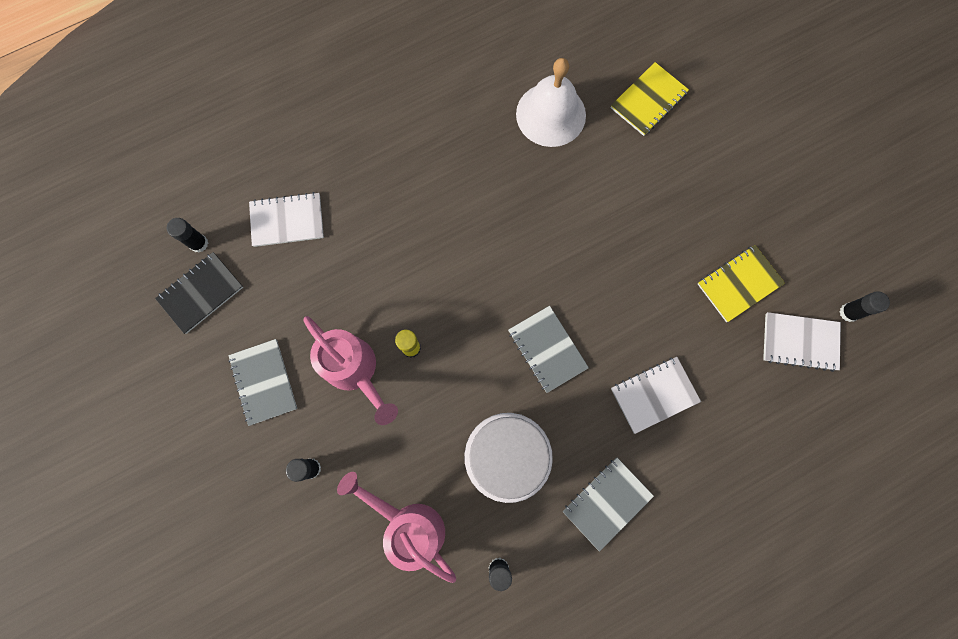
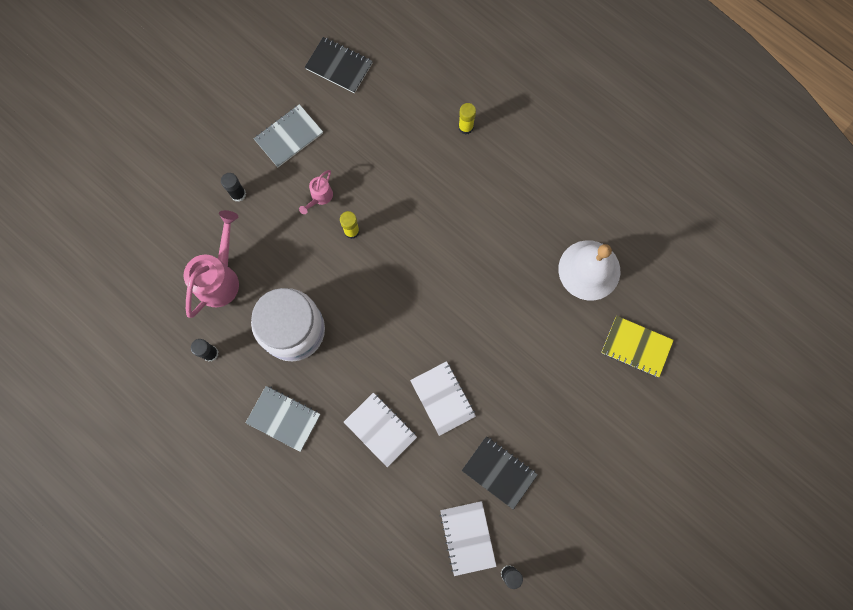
camera: 70 degrees right, 0 degrees up
(199, 243) = (376, 48): black glue stick -> none
(287, 221) = (418, 103): white notebook -> white notebook (442, 398)
(339, 180) = (465, 127): none -> yellow glue stick
(355, 371) = (320, 197): pink watering can -> pink watering can, size x0.51
(547, 349) = (387, 334): grey notebook -> none
(739, 284) = (499, 472): yellow notebook -> black notebook

